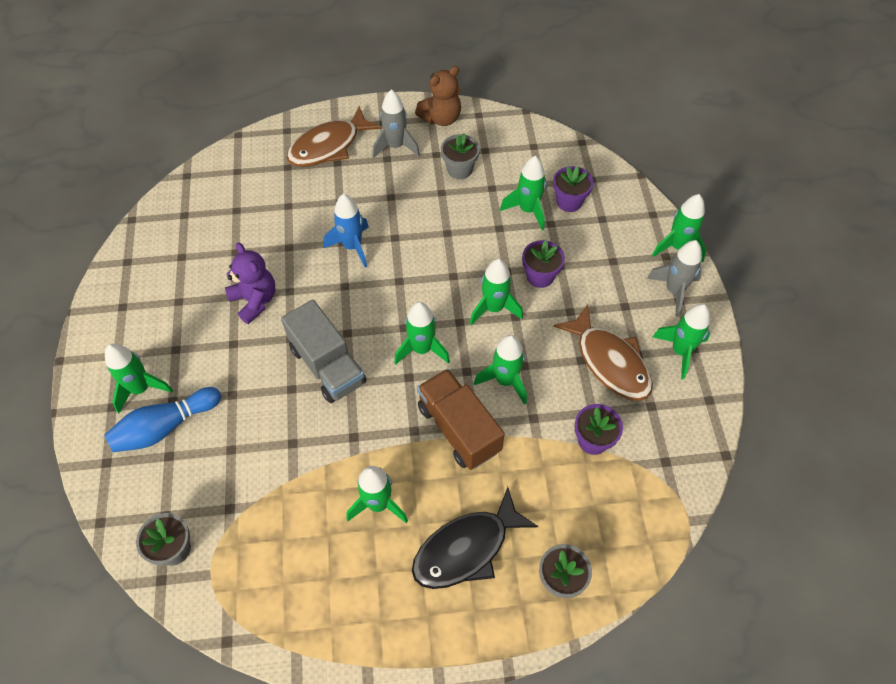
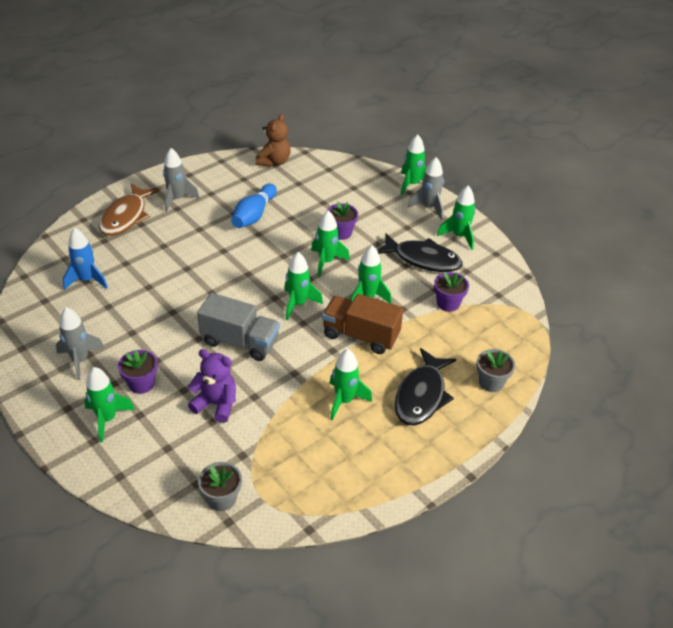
camera: 35 degrees left, 15 degrees down
(165, 427) = (148, 432): blue bowling pin -> blue bowling pin (254, 215)
(166, 304) = (80, 360): none -> grey rocket
(255, 300) = (151, 328): purple teddy bear -> purple teddy bear (216, 404)
(352, 246) = (197, 267): blue rocket -> blue rocket (87, 280)
(441, 118) = (196, 171): brown teddy bear -> brown teddy bear (274, 161)
(459, 169) = (235, 195): grey flower pot -> none
(528, 210) = (302, 201): green rocket -> none
(569, 202) = (325, 186): purple flower pot -> purple flower pot (141, 384)
(609, 362) = (423, 259): brown fish -> black fish

